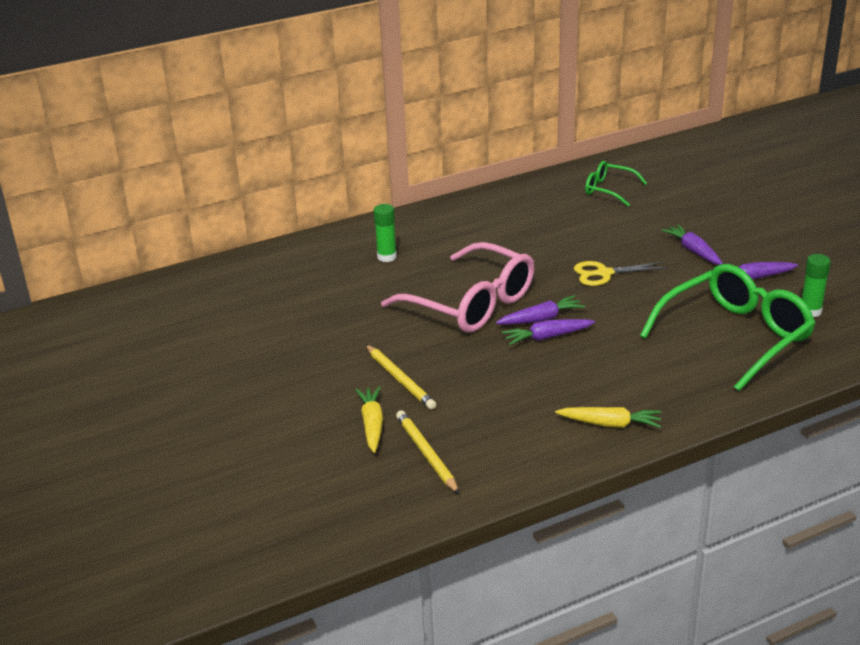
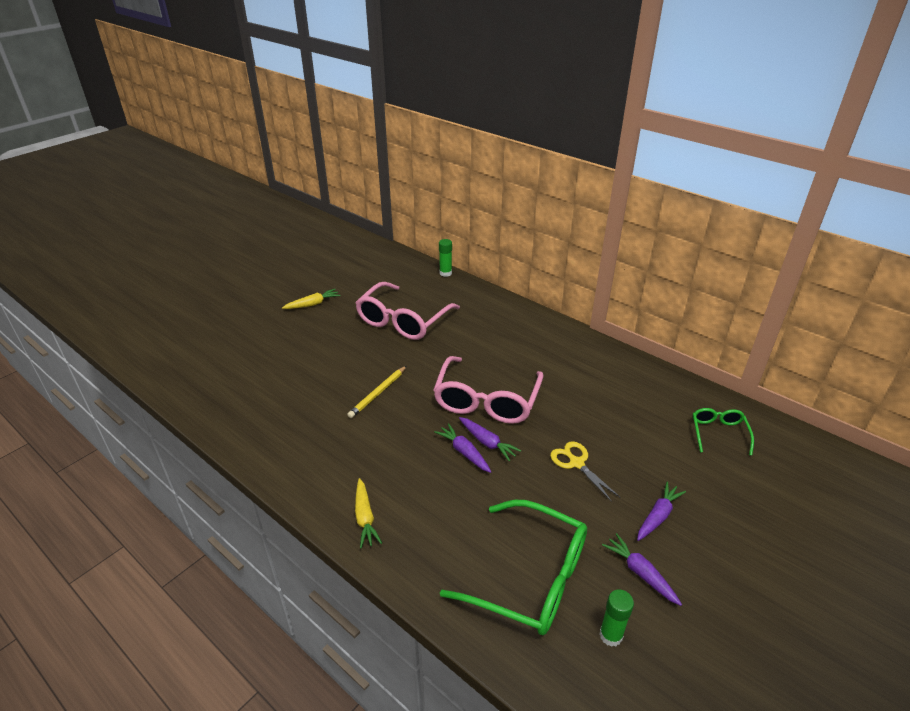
camera: 65 degrees right, 5 degrees up
(258, 332) = (403, 320): none -> pink glasses
(372, 424) = (324, 396): yellow carrot -> yellow carrot (313, 304)
(387, 257) = (521, 344): green glue stick -> green glue stick (445, 273)
(426, 454) = (300, 429): yellow pencil -> none

